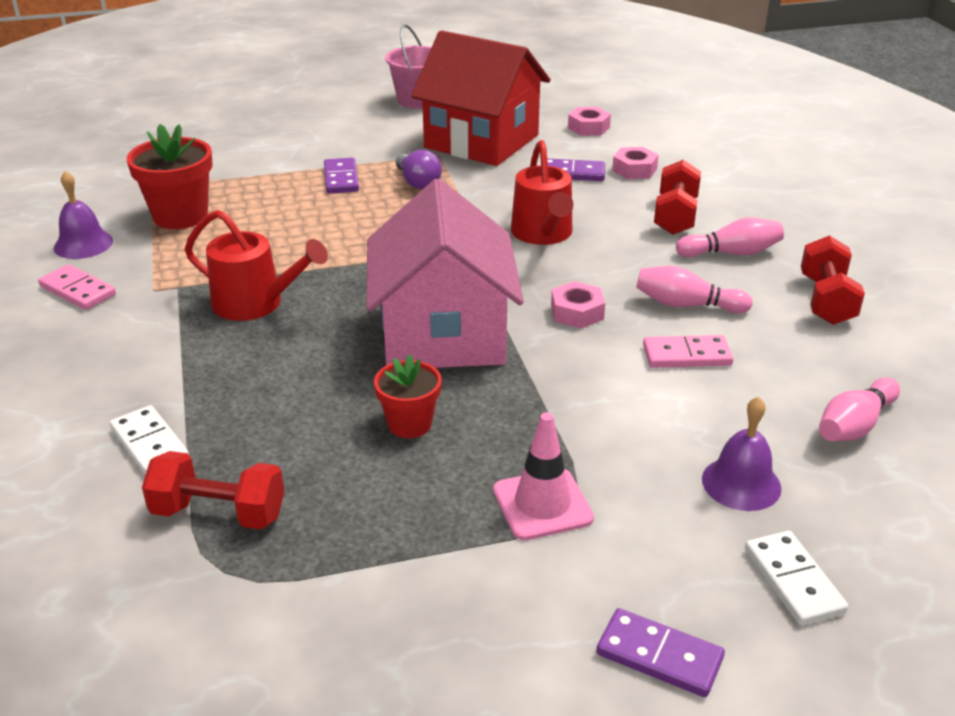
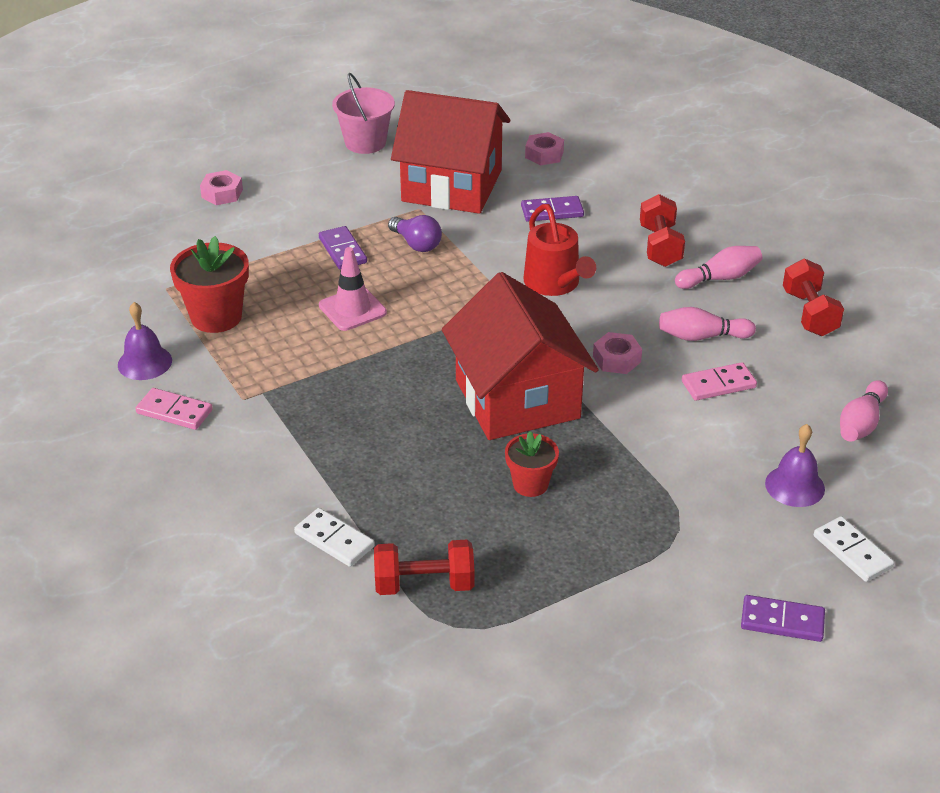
camera: 15 degrees left, 5 degrees up
(255, 303) = (342, 397): red watering can -> none
(443, 334) = (517, 399): pink house -> red house
(542, 504) = (660, 530): pink traffic cone -> pink traffic cone (352, 309)
(634, 170) = (605, 199): pink nut -> pink nut (222, 193)

